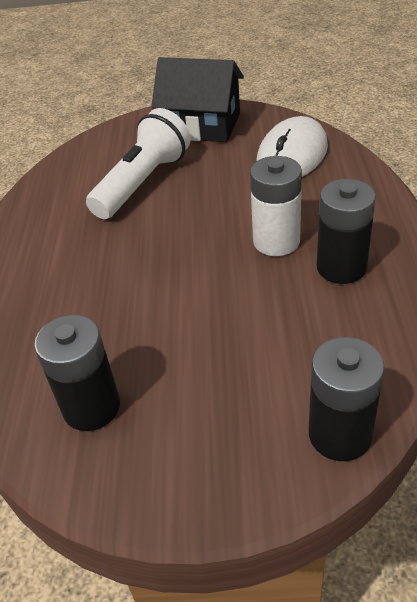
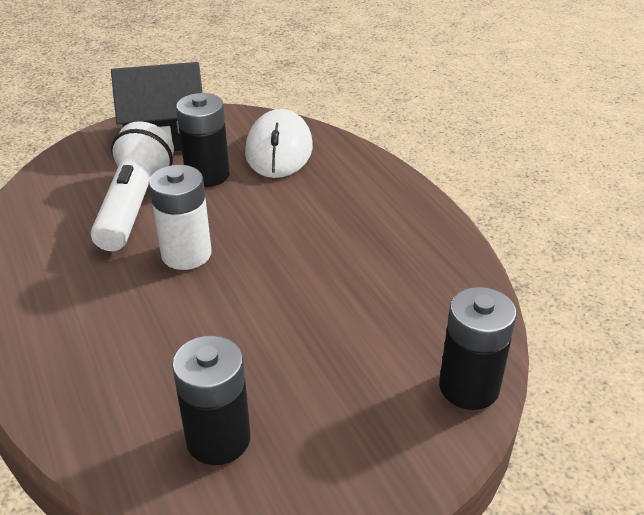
camera: 30 degrees left, 5 degrees down
(276, 241) = (312, 233): white battery -> white battery (186, 254)
(341, 267) = (386, 243): black battery -> black battery (207, 175)

